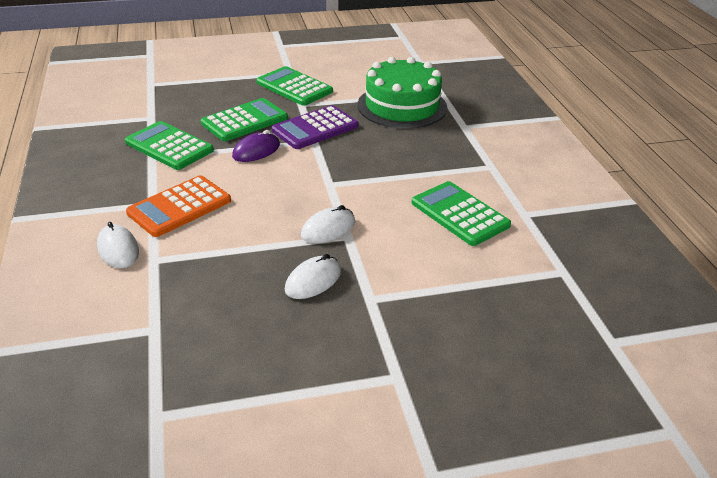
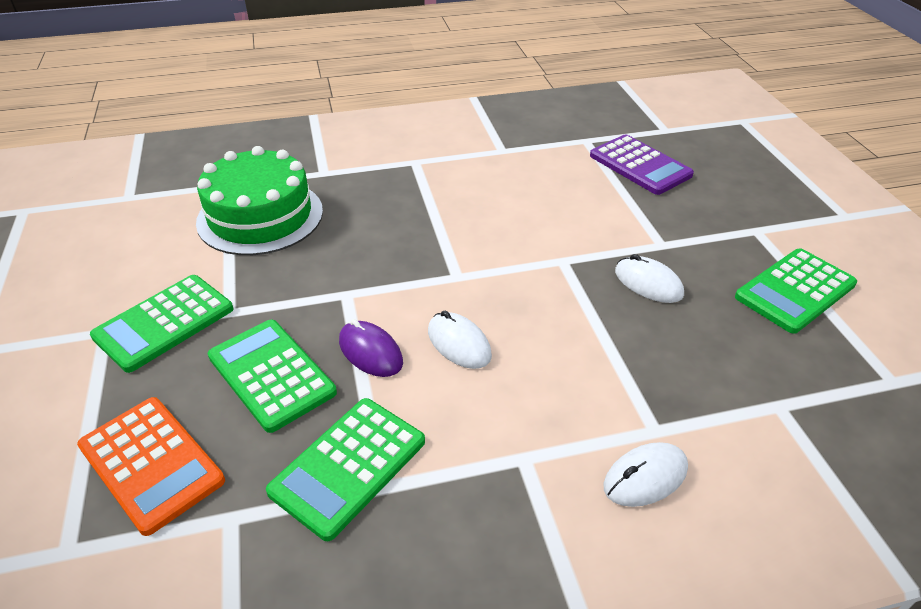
camera: 90 degrees left, 5 degrees up
(179, 207) = (528, 422): orange calculator -> orange calculator (151, 463)
(315, 128) = (310, 294): purple calculator -> purple calculator (640, 165)
(328, 229) = (552, 275): white mouse -> white mouse (459, 343)
(459, 214) = (508, 186): green calculator -> green calculator (795, 291)

